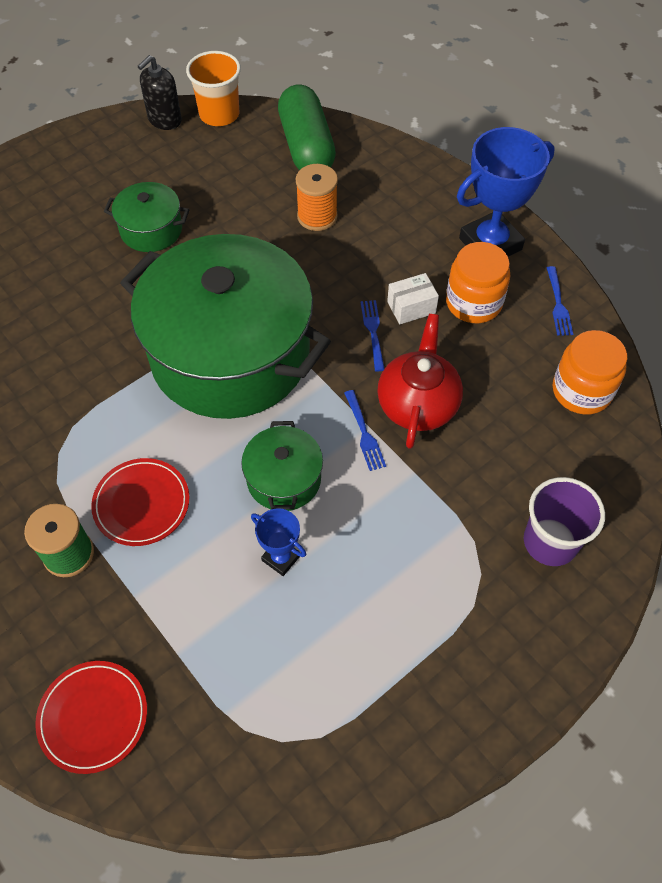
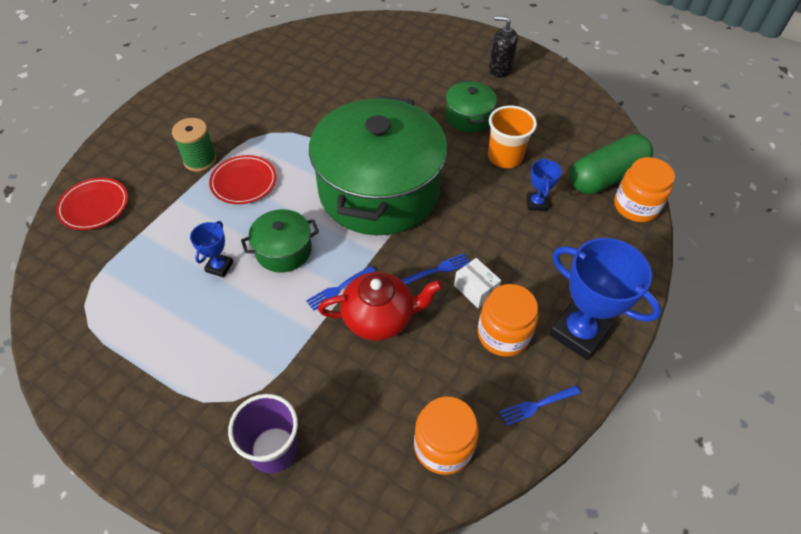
camera: 70 degrees right, 5 degrees down
(164, 120) = (575, 92): black soap dispenser -> black soap dispenser (500, 69)
(219, 114) = (602, 118): orange cup -> orange cup (505, 157)
(317, 216) = (536, 203): orange spool -> blue trophy
(356, 141) = (635, 206): none -> orange jar

